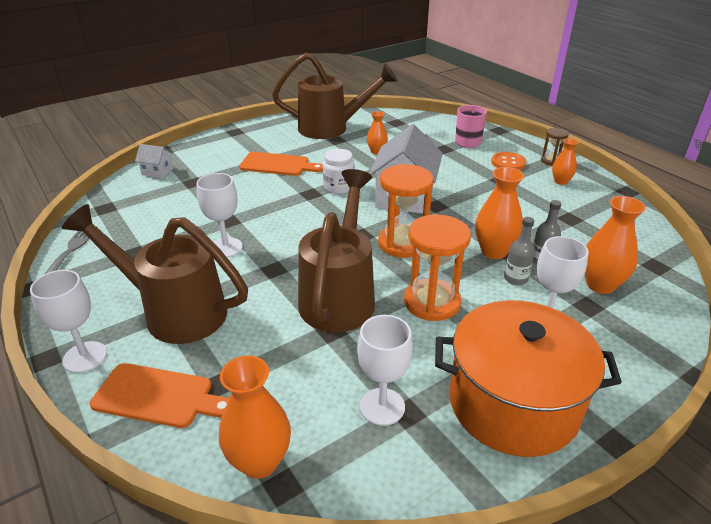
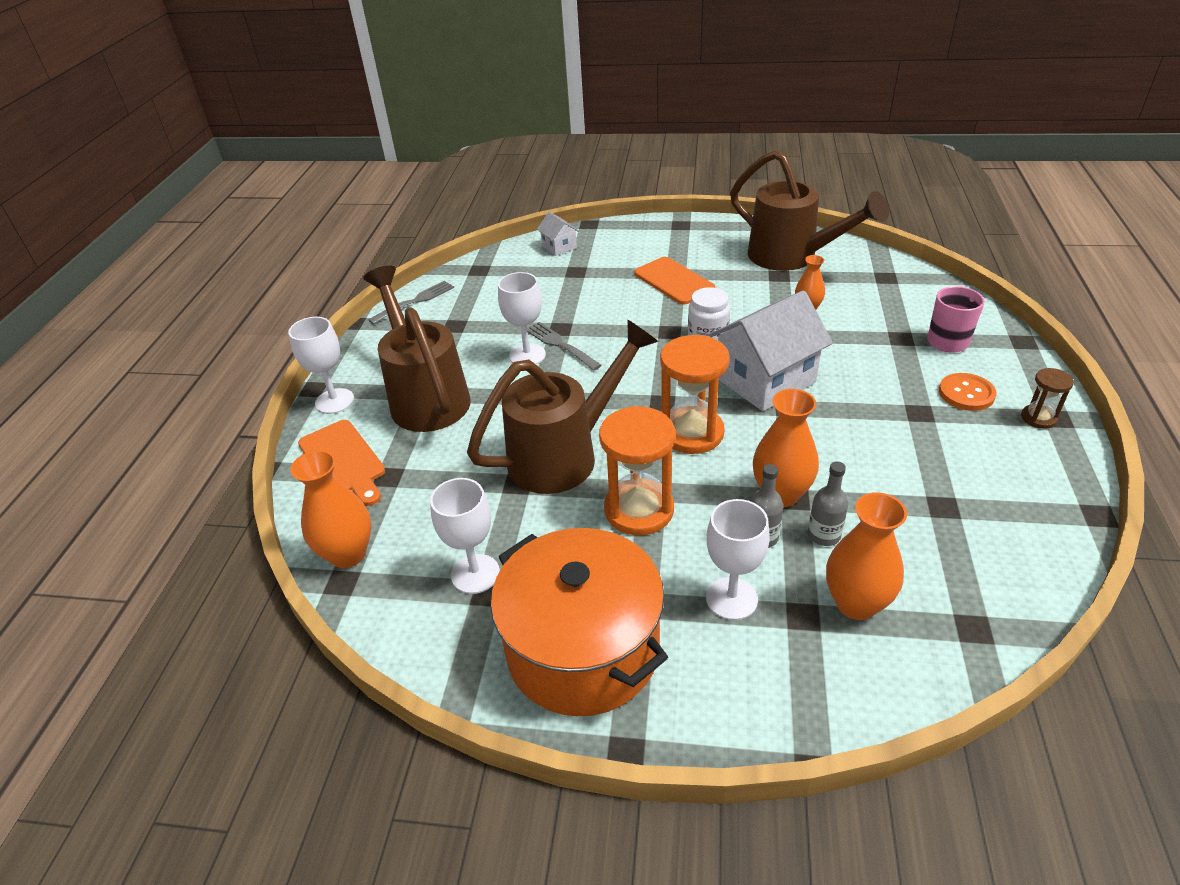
camera: 45 degrees right, 5 degrees up
(244, 231) = (561, 345): none -> grey fork
(560, 181) = (1008, 452): orange vase -> none

